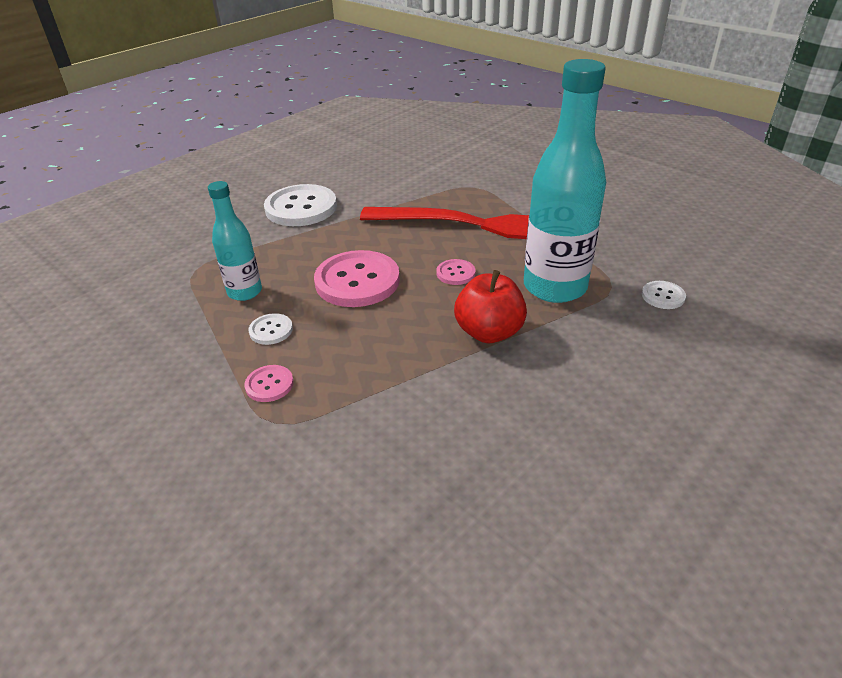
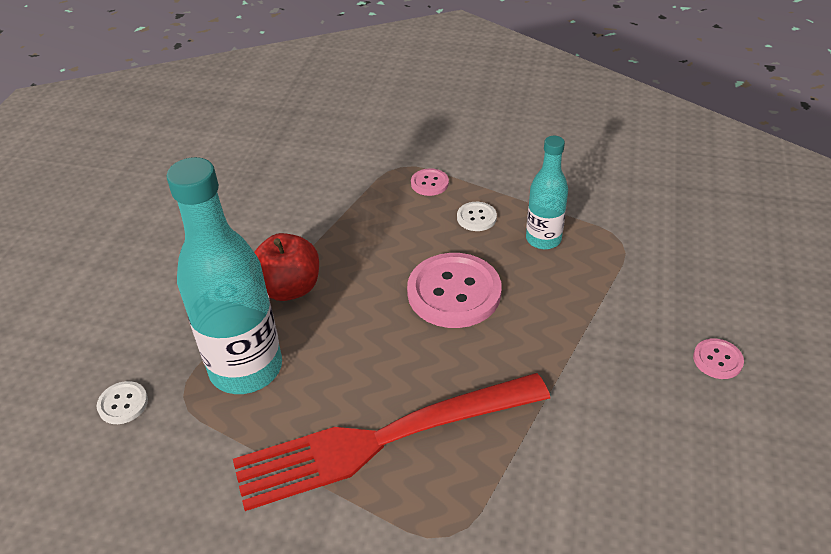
camera: 150 degrees right, 5 degrees up
(301, 208) = (635, 371): white button -> none
(455, 273) = (362, 344): pink button -> pink button (717, 360)

